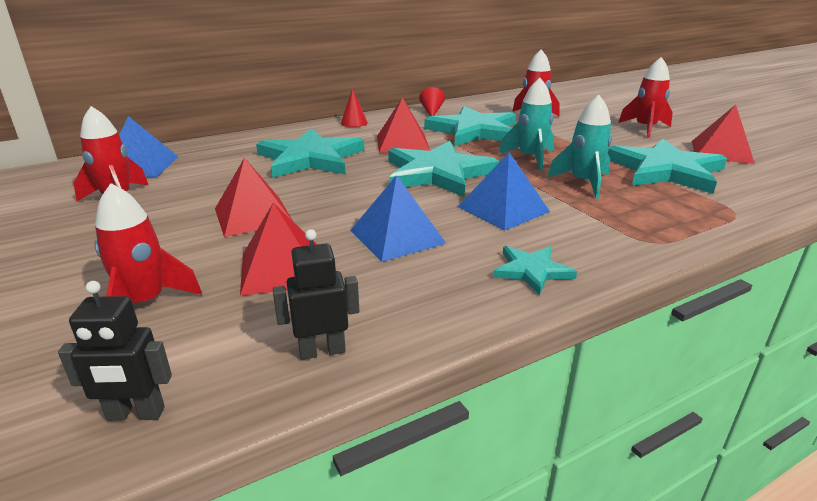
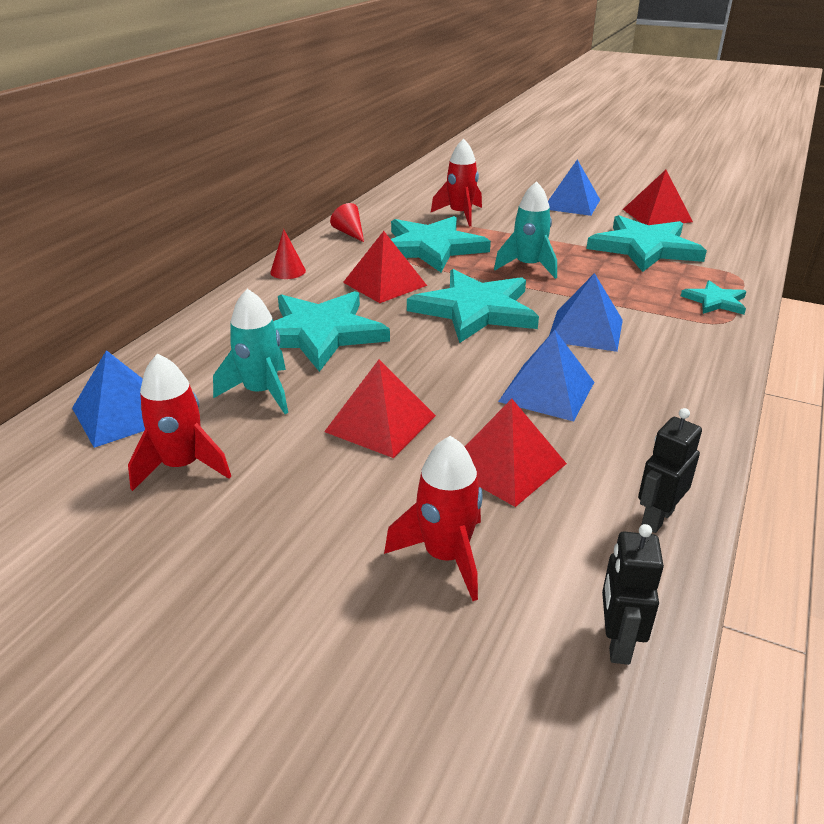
camera: 35 degrees left, 5 degrees up
(136, 414) = (617, 642): black robot -> black robot turned 135 degrees clockwise
(531, 271) = (688, 381): turquoise star -> turquoise star (715, 301)
(583, 183) = (606, 281): turquoise rocket -> turquoise rocket (261, 392)
(645, 128) = (571, 204): red rocket -> blue pyramid

